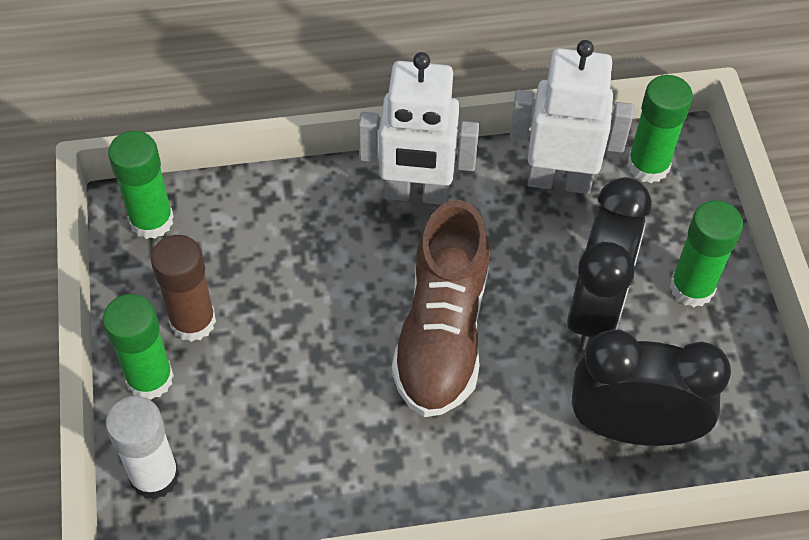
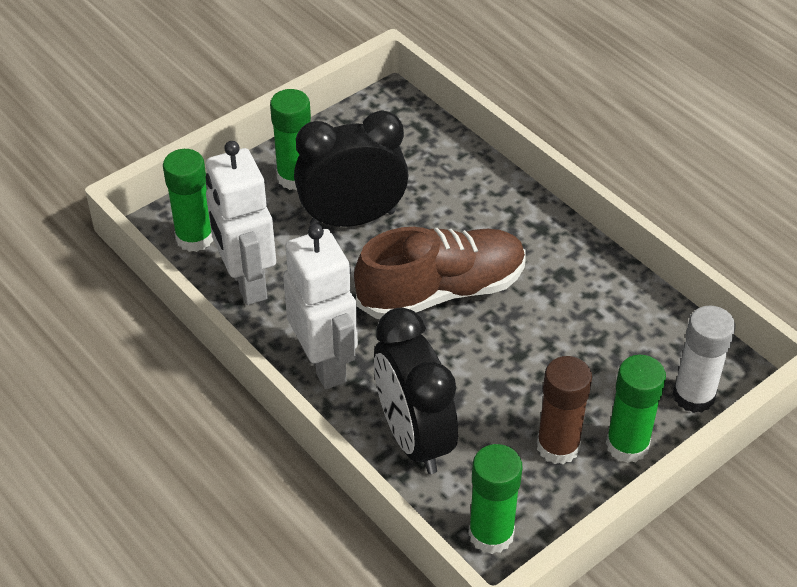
camera: 120 degrees left, 10 degrees down
(632, 428) = (433, 168): black clock -> black clock (414, 438)

